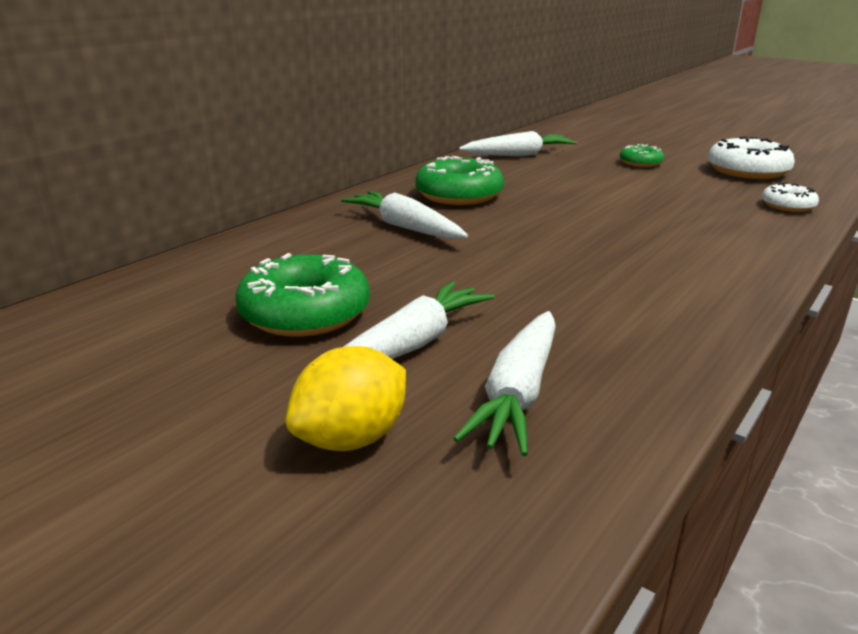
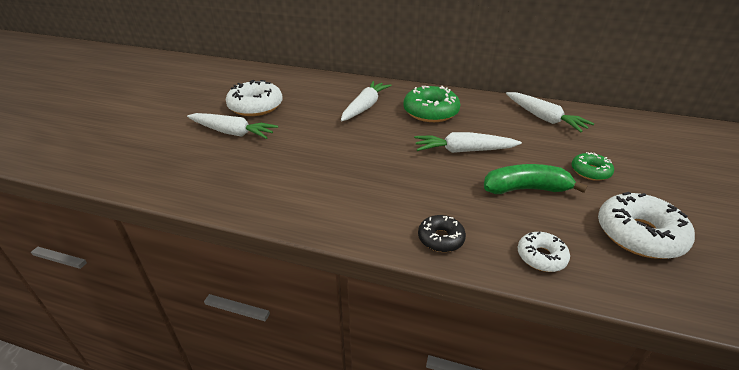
camera: 70 degrees right, 10 degrees up
(305, 313) = (255, 106): green donut -> white donut
(351, 438) = (164, 135): yellow lemon -> none
(518, 393) = (196, 162): white carrot -> white carrot (463, 151)
(668, 189) = (526, 189): none -> green banana
(764, 237) = (440, 238): none -> black donut

